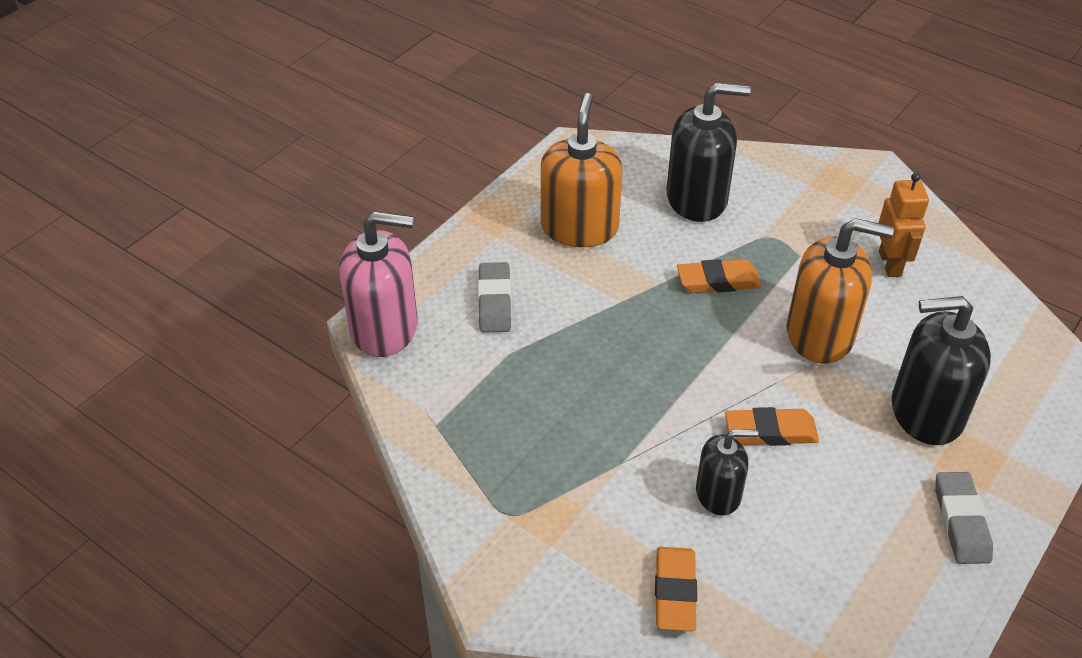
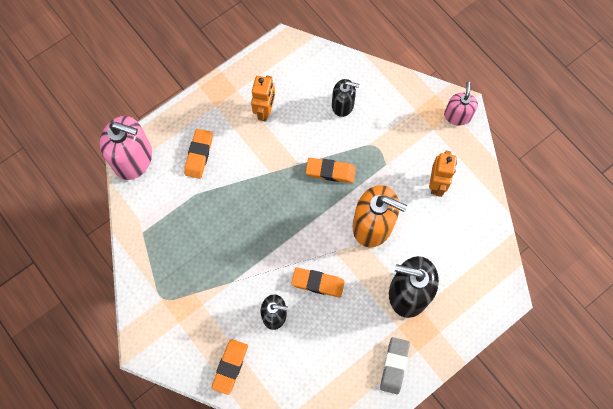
camera: 15 degrees right, 25 degrees up
(494, 302) = (199, 155): grey eraser -> orange eraser
(579, 227) = (265, 111): orange soap dispenser -> orange robot
(697, 199) = (343, 105): black soap dispenser -> black soap dispenser, size x0.59
(874, 179) = (457, 115): none -> pink soap dispenser

